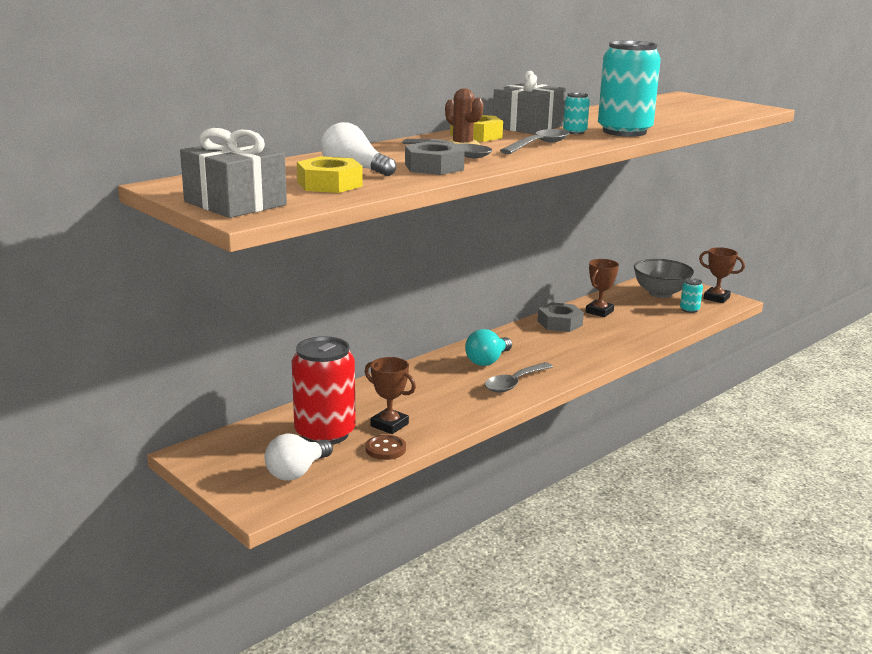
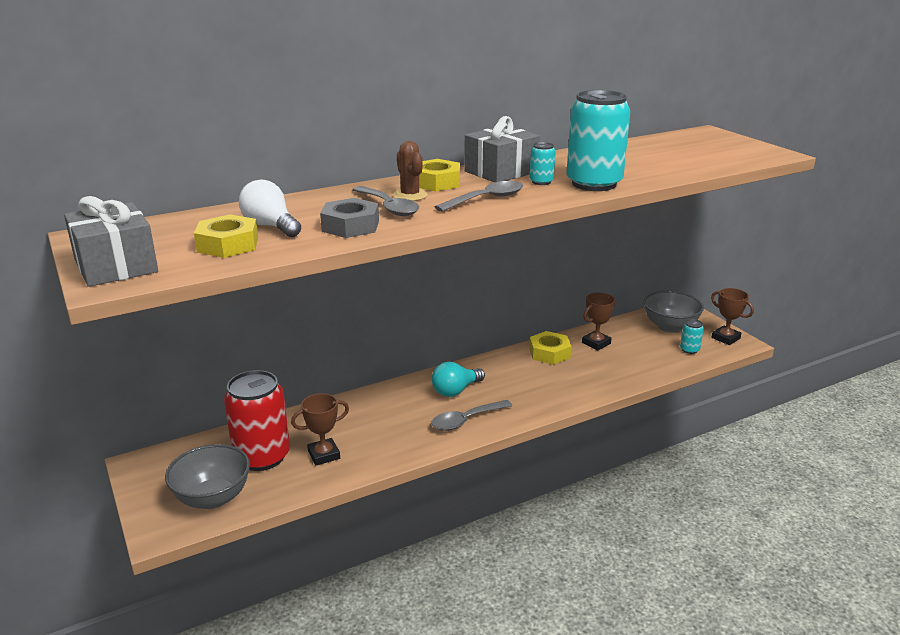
camera: 15 degrees right, 5 degrees up
(297, 472) = (213, 498): white light bulb -> grey bowl
(385, 449) = (304, 483): brown button -> none
(389, 425) = (324, 455): brown trophy -> brown trophy turned 75 degrees counterclockwise
(559, 323) = (549, 353): grey nut -> yellow nut

